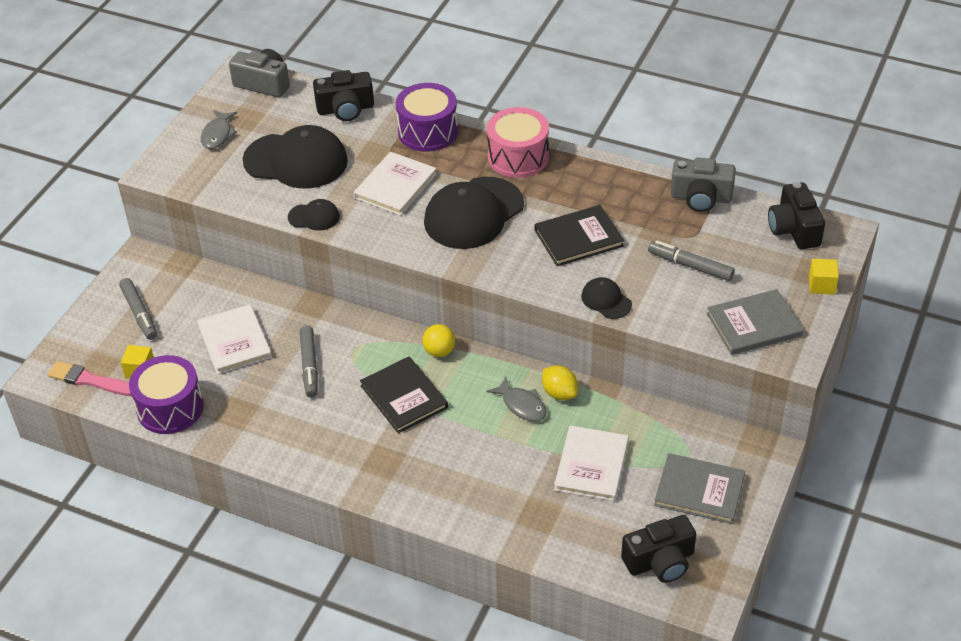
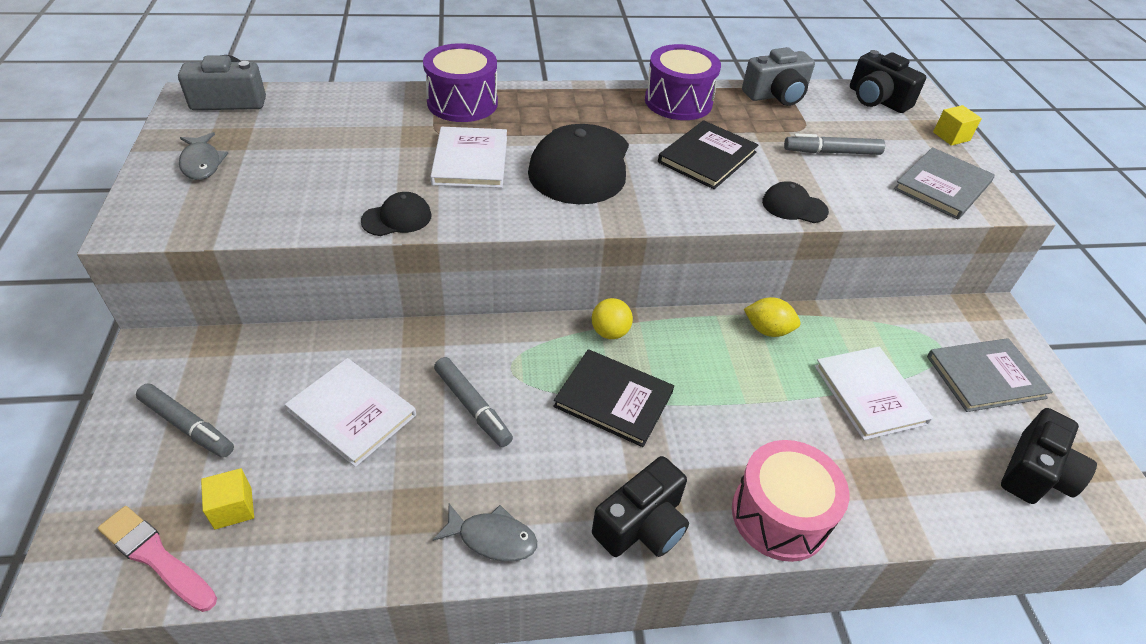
camera: 35 degrees left, 0 degrees up
(90, 380) = (156, 557): pink brush -> pink brush turned 45 degrees clockwise
(170, 408) = (313, 546): purple drum -> purple drum (678, 101)
(296, 161) = (328, 166): black cap -> none
(345, 109) = (351, 103): black camera -> black camera (642, 525)
(518, 157) = (577, 103): pink drum -> pink drum (779, 515)
(522, 405) = (744, 357): grey fish -> grey fish (492, 538)

